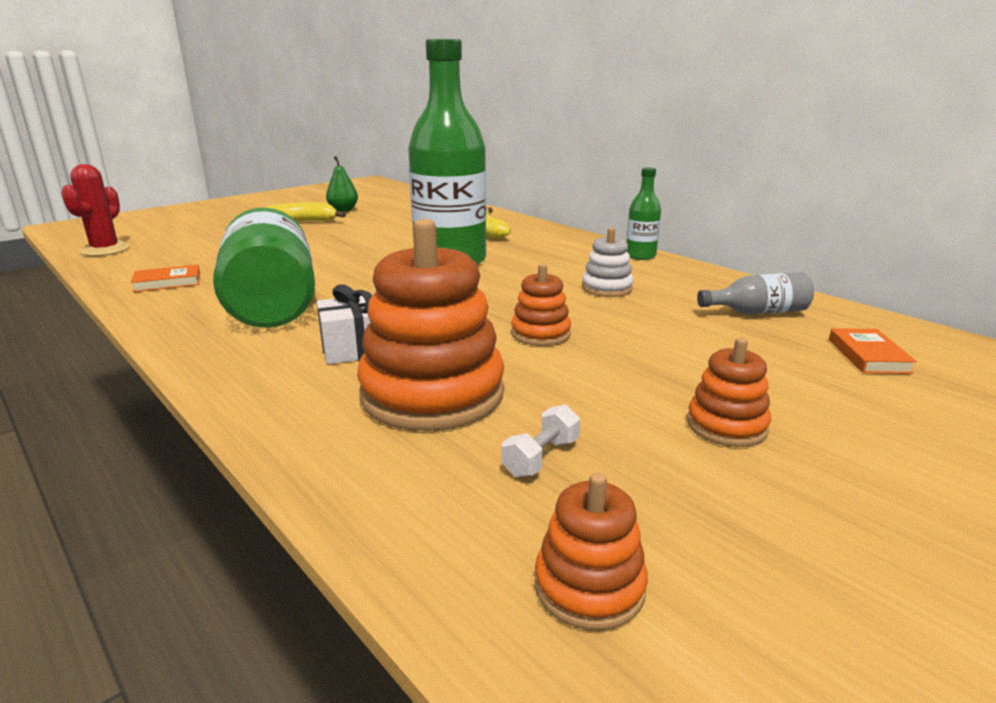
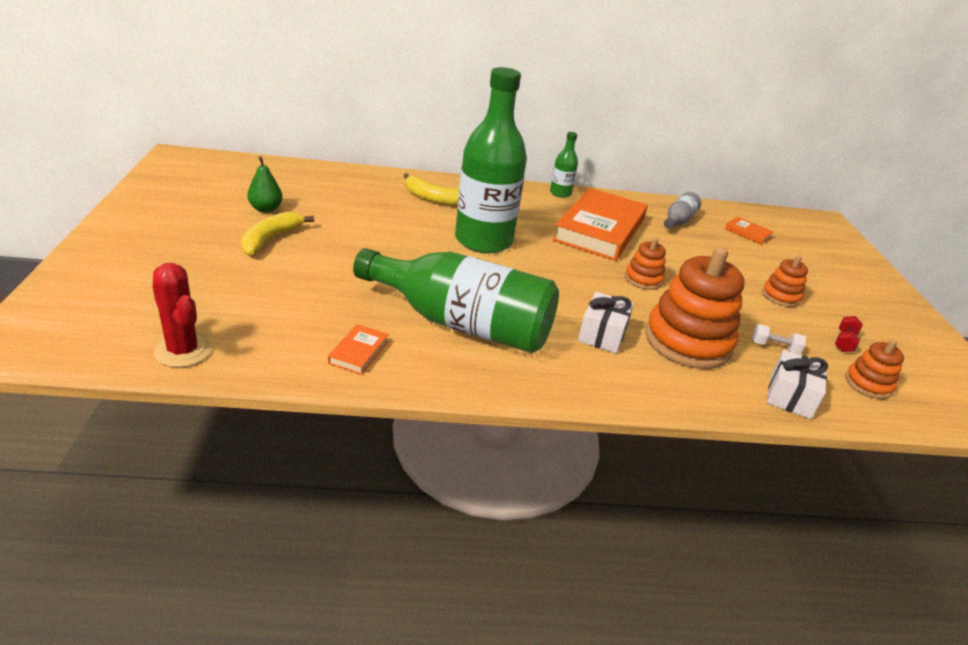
camera: 55 degrees left, 10 degrees up
(404, 506) = (790, 396): none -> white gift
(541, 457) = (774, 347): white dumbbell -> white dumbbell turned 60 degrees counterclockwise
(607, 288) = (600, 230): white stacking toy -> orange book
(705, 522) = (844, 342): none -> red dumbbell

